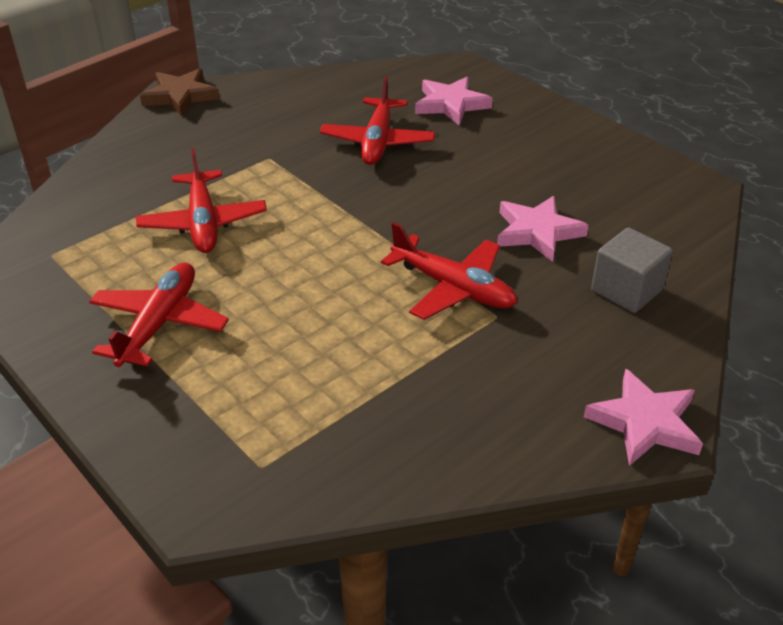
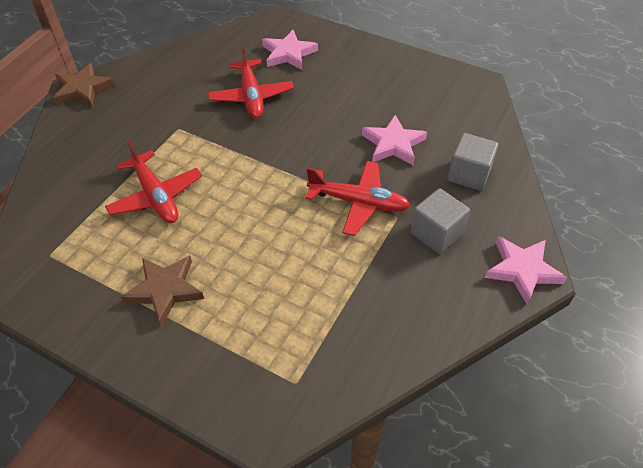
camera: 20 degrees left, 10 degrees up
(159, 323) = (165, 290): red plane -> brown star
(542, 348) = (436, 233): none -> grey cube

